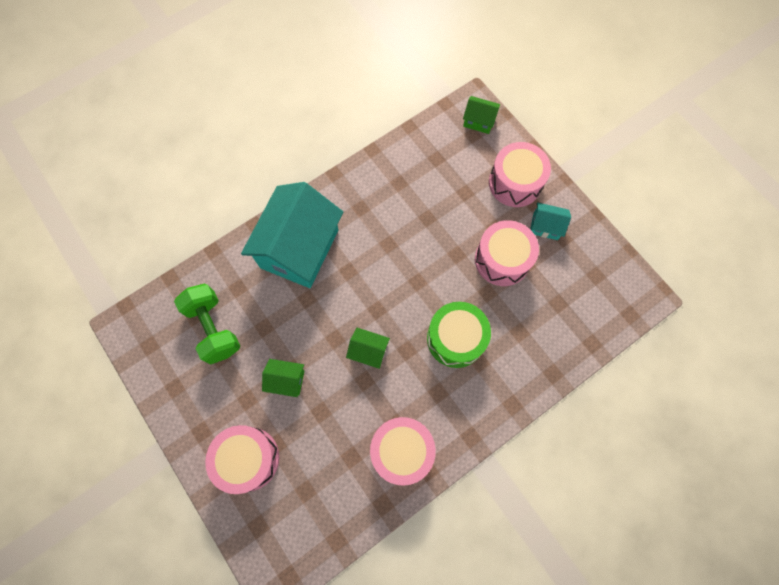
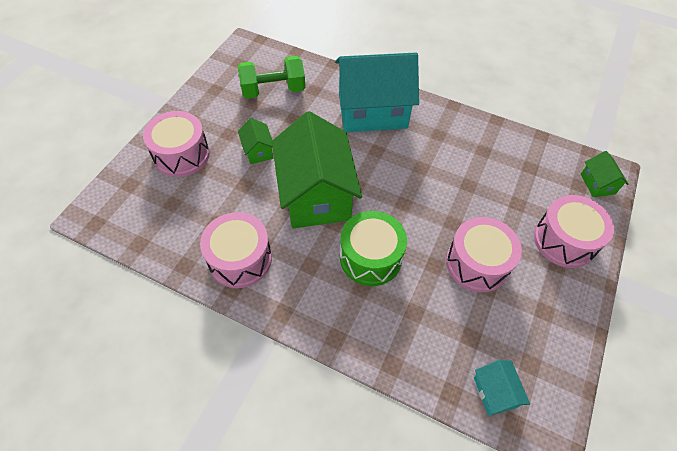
camera: 60 degrees right, 15 degrees down
(213, 328) = (273, 90): green dumbbell -> green dumbbell turned 45 degrees clockwise
(368, 351) = (316, 195): green house -> green house, size x2.34
(545, 226) = (543, 288): turquoise house -> turquoise house (495, 392)

